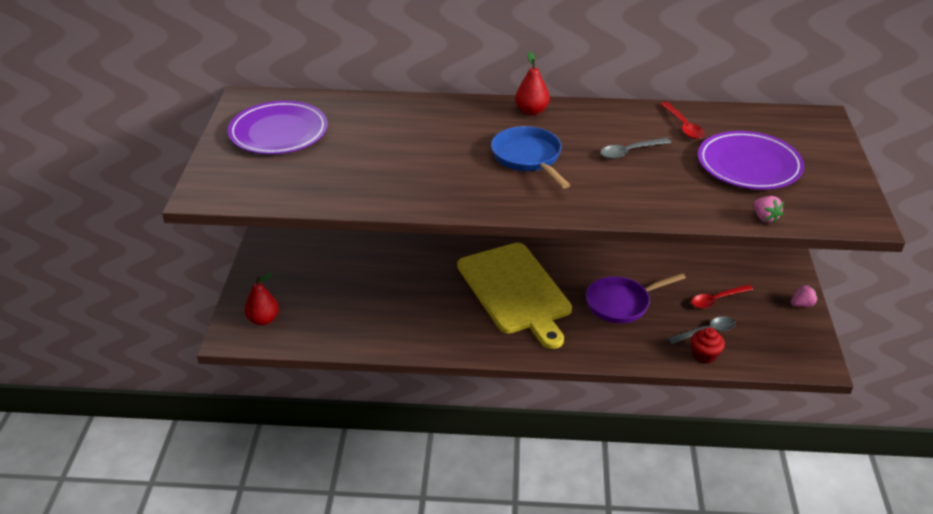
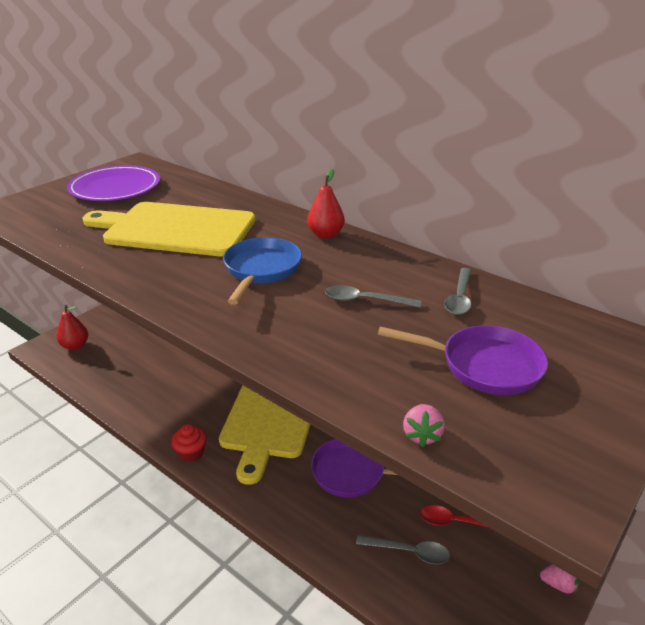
camera: 35 degrees right, 5 degrees down
(406, 150) = (175, 229): none -> yellow cutting board
(683, 126) = (459, 298): red spoon -> grey spoon
(705, 355) = (380, 577): red cupcake -> red cupcake (191, 453)
(749, 165) = (484, 365): purple plate -> purple pan

